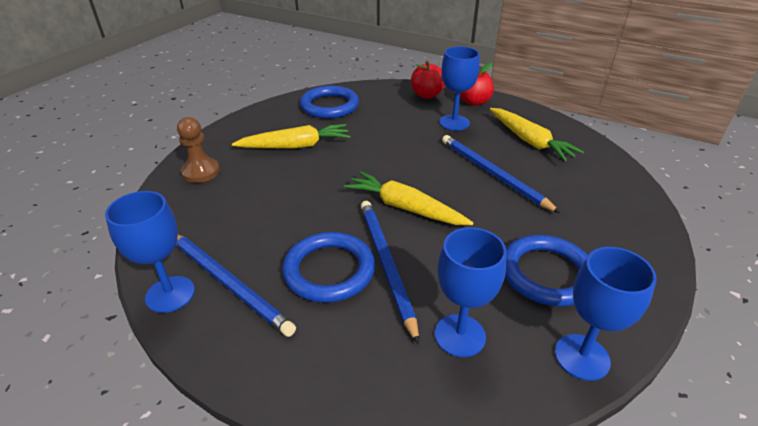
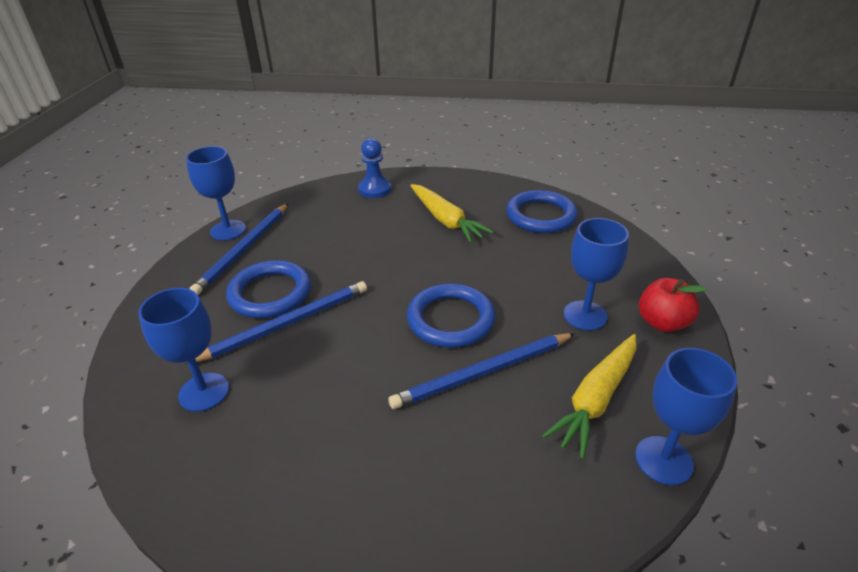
camera: 70 degrees right, 0 degrees up
(201, 172) = (375, 189): brown pawn -> blue pawn
(405, 208) = (378, 316): yellow carrot -> none
(427, 95) = (638, 277): red apple -> none
(492, 174) = (483, 373): blue pencil -> blue pencil turned 150 degrees counterclockwise
(546, 274) = (304, 450): blue ring -> blue ring (450, 319)
(582, 357) = (183, 492): blue goblet -> blue goblet (663, 460)

